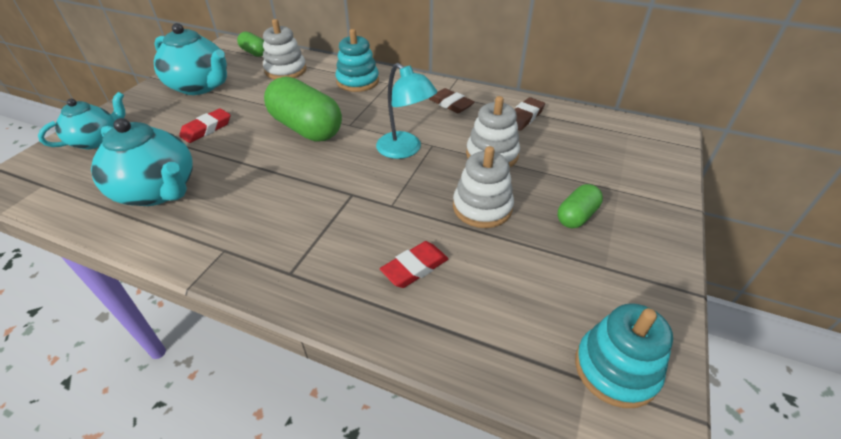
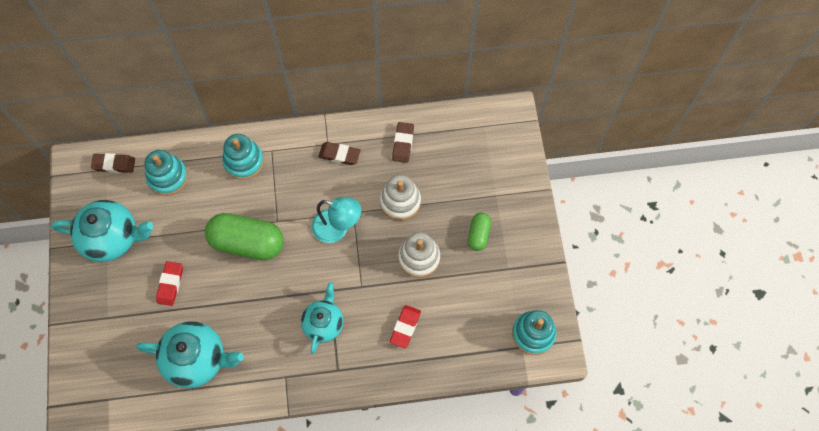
camera: 30 degrees left, 25 degrees up
(96, 140) = (96, 341): turquoise teapot -> turquoise teapot (323, 323)
(254, 52) = (114, 164): green capsule -> brown eraser
(286, 70) = (168, 177): white stacking toy -> turquoise stacking toy

